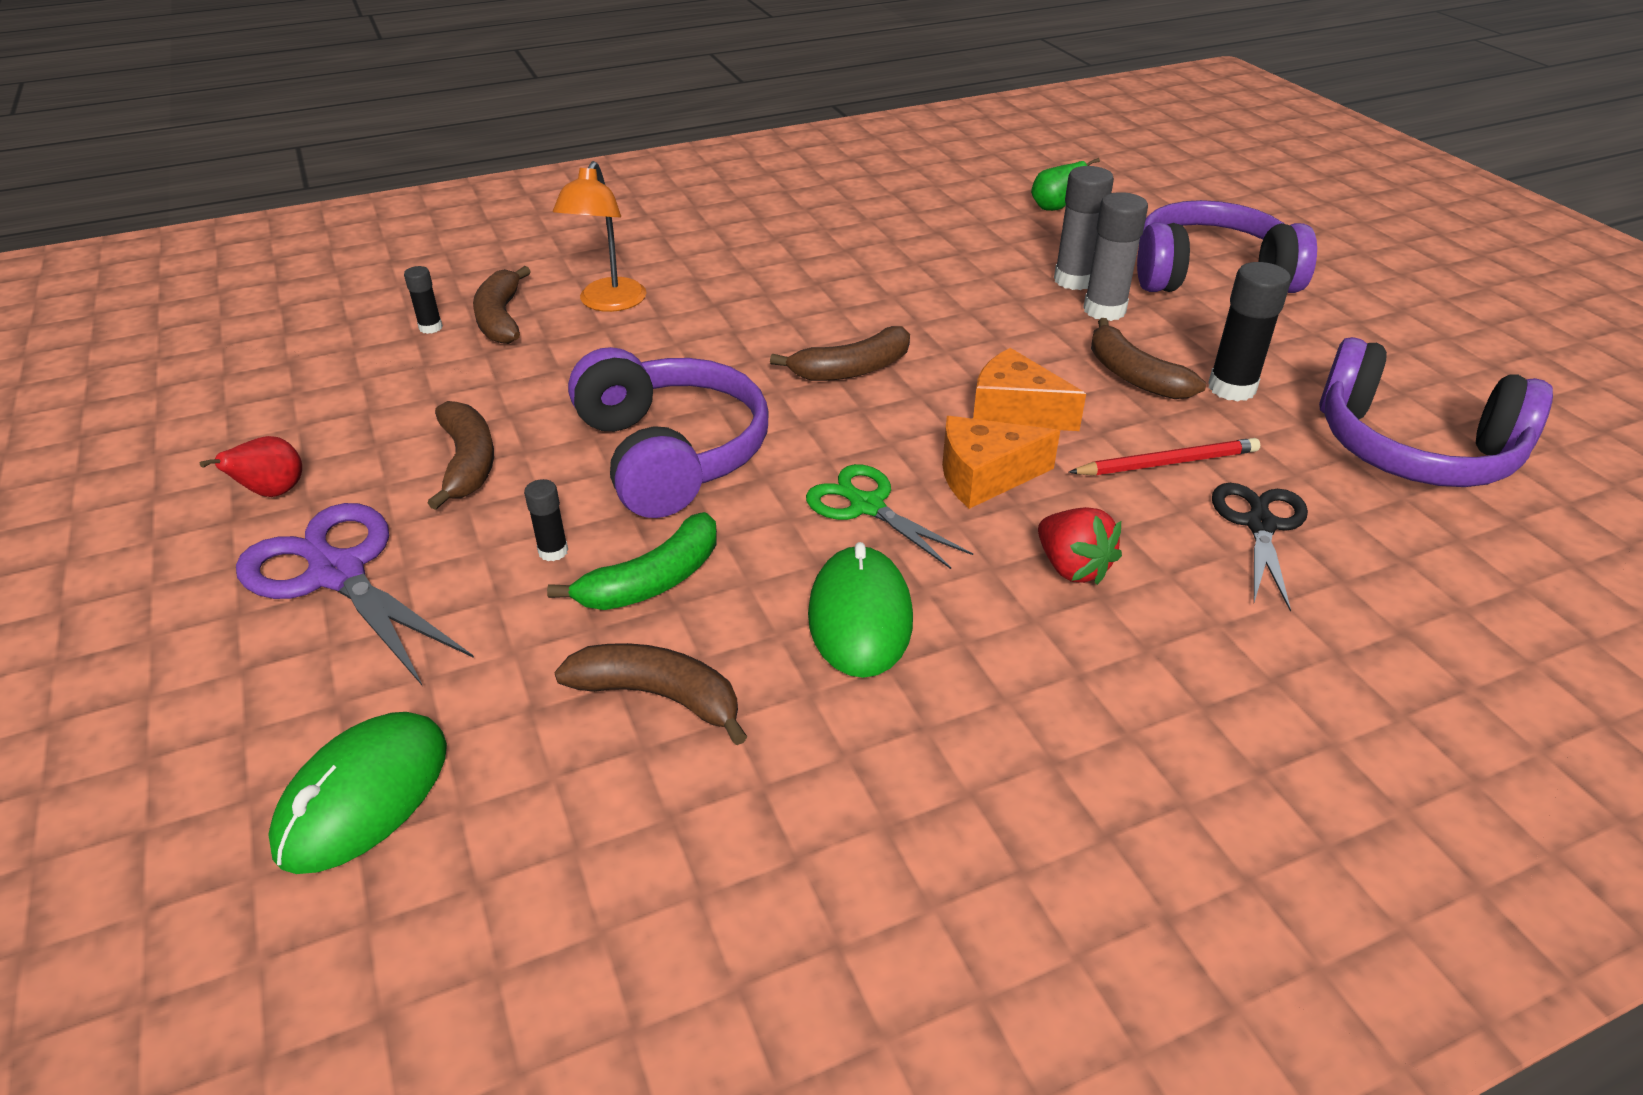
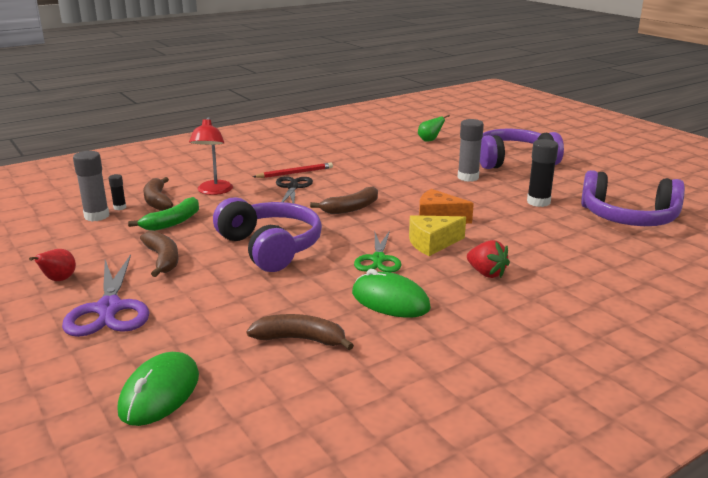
camera: 10 degrees left, 15 degrees down
(338, 574) = (109, 309): purple scissors -> purple scissors turned 135 degrees counterclockwise
(553, 551) = (223, 290): black glue stick -> none
(608, 303) = (213, 191): orange lamp -> red lamp
(653, 581) = (280, 296): green banana -> green banana (172, 222)
(860, 616) = (390, 300): green mouse -> green mouse turned 45 degrees counterclockwise
(867, 506) = (378, 259): green scissors -> green scissors turned 120 degrees counterclockwise
(985, 477) = (432, 243): orange cheese -> yellow cheese
(1074, 280) = (449, 167): grey glue stick -> grey glue stick (96, 216)
(1133, 375) = (490, 201): brown banana -> none
(1167, 462) = (517, 231): red pencil -> red pencil (295, 173)
(1260, 525) = (568, 250): black scissors -> black scissors (293, 187)

